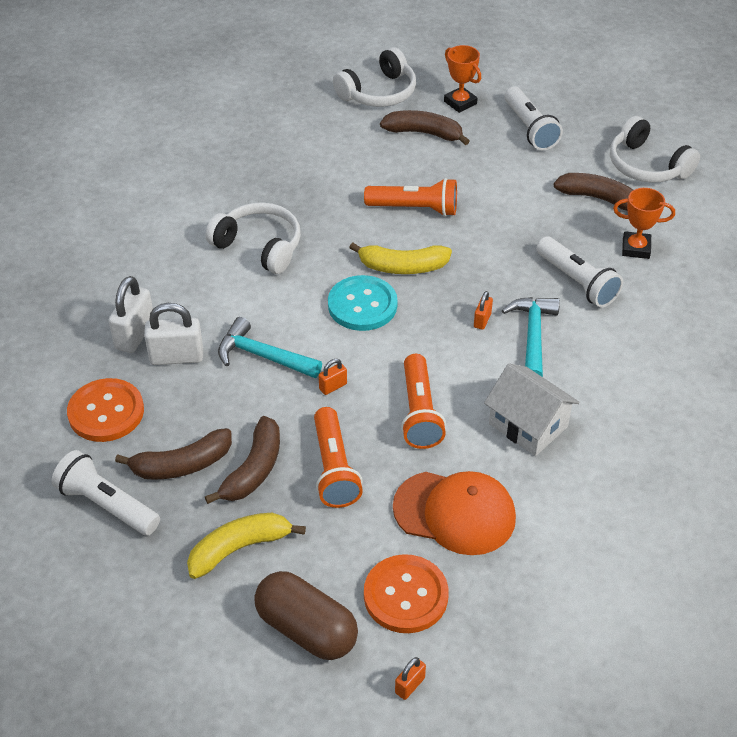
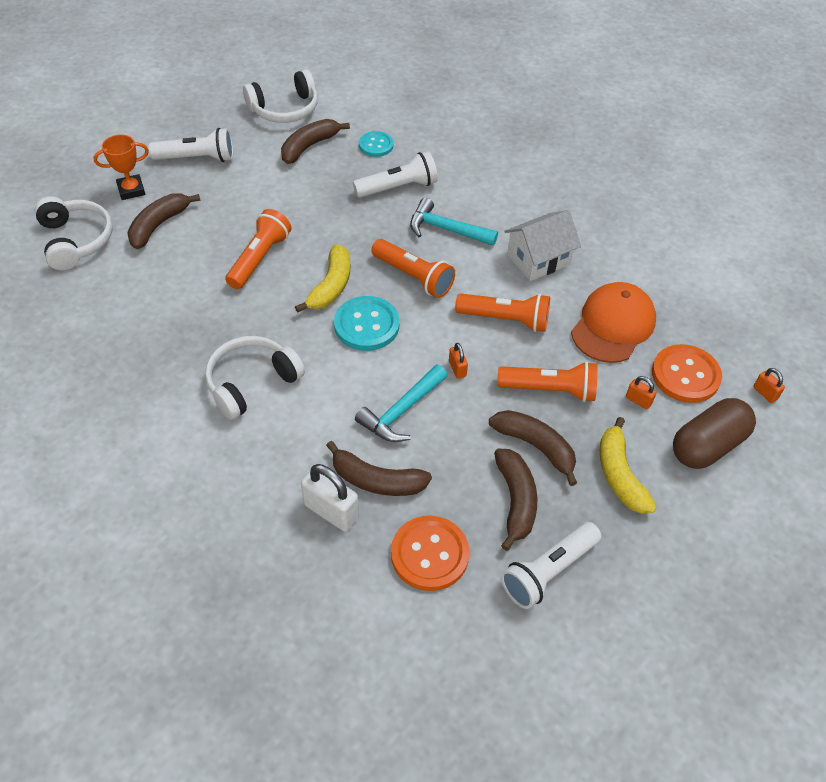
camera: 75 degrees left, 5 degrees up
(176, 357) = (376, 480): white padlock -> brown banana
(446, 325) = (413, 277): none -> orange flashlight
(482, 320) = (417, 254): orange padlock -> orange padlock (638, 400)
(636, 248) = (376, 145): orange trophy -> turquoise button

